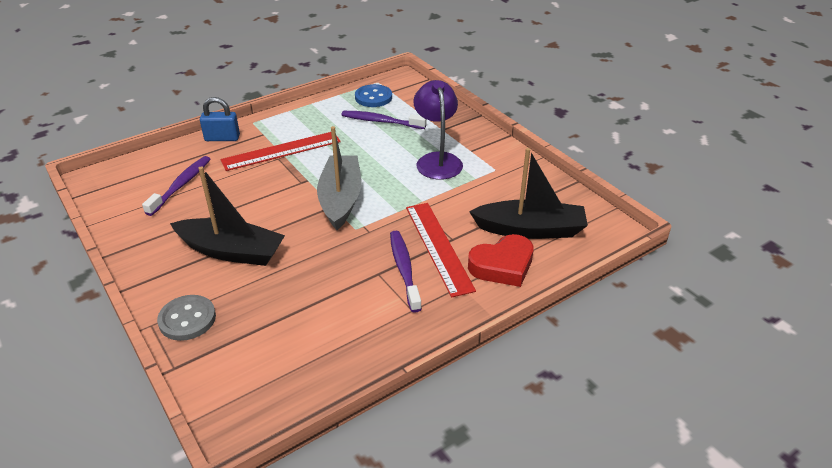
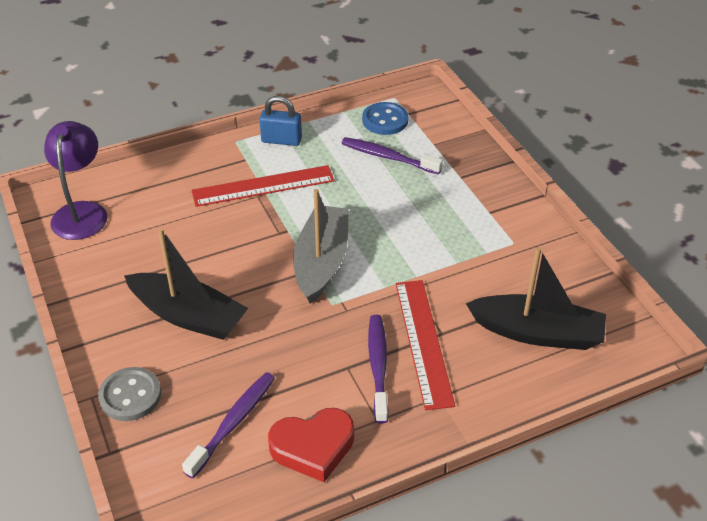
camera: 10 degrees right, 5 degrees up
(181, 185) = (143, 220): purple toothbrush -> purple toothbrush (233, 423)
(222, 138) = (197, 160): blue padlock -> blue padlock (281, 140)
(437, 160) = (445, 221): purple lamp -> purple lamp (82, 212)
(502, 265) = (493, 377): red heart -> red heart (313, 447)

